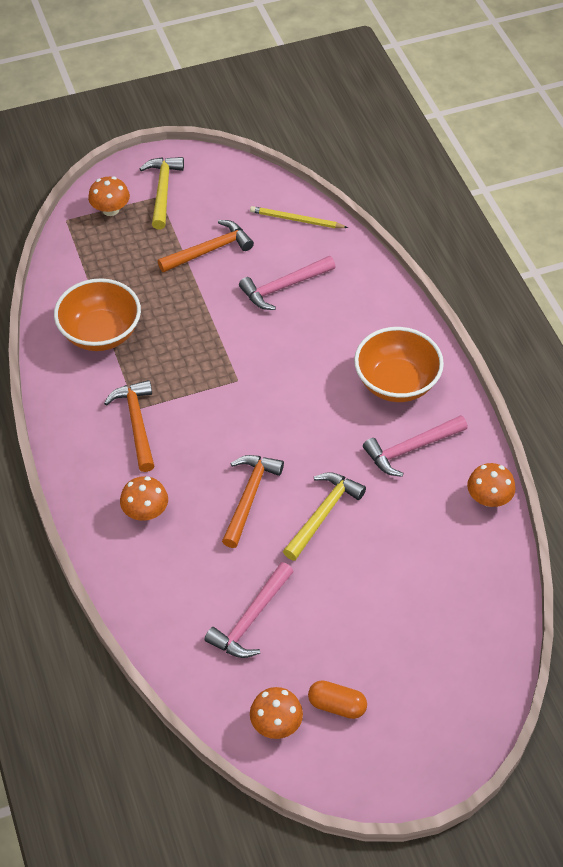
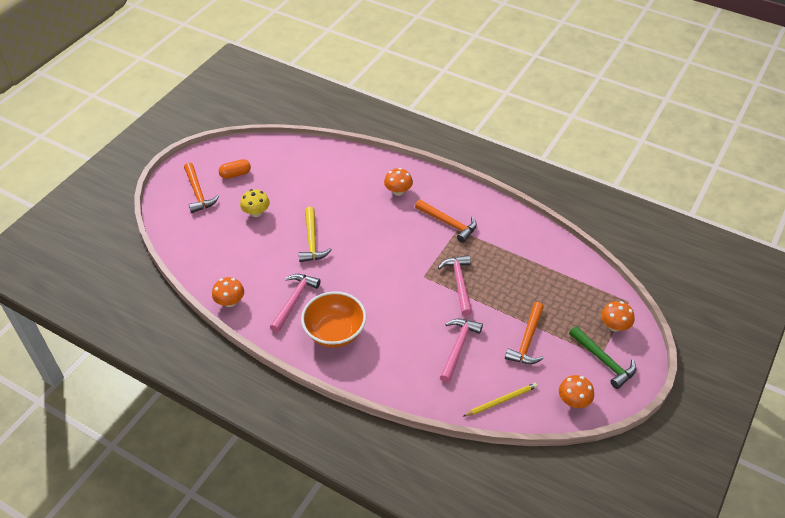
camera: 140 degrees right, 5 degrees down
(100, 333) = (522, 253): orange bowl -> none
(162, 191) = (604, 361): yellow hammer -> green hammer
(249, 497) = (356, 226): orange hammer -> orange hammer (198, 193)
(251, 619) = (304, 181): pink hammer -> pink hammer (459, 283)
(276, 724) = (256, 154): orange mushroom -> orange mushroom (573, 401)
(359, 611) = (256, 212): none -> yellow mushroom

